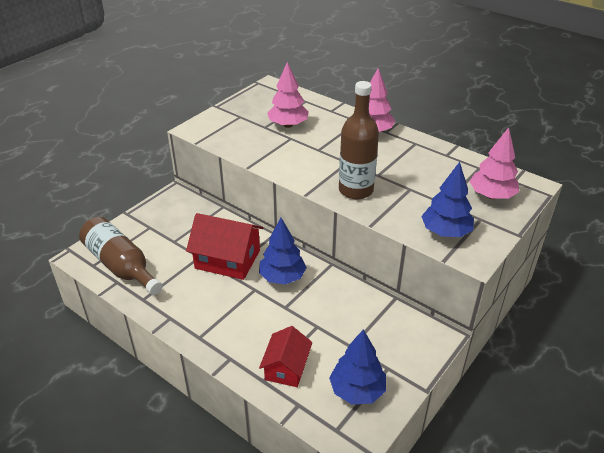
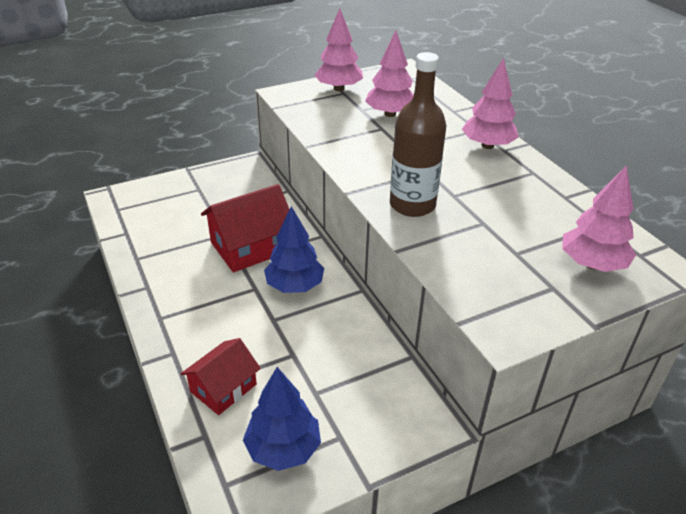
camera: 25 degrees right, 0 degrees up
(121, 265) = (142, 218): brown bottle -> none
(227, 259) = (250, 247): red house -> red house turned 75 degrees counterclockwise
(233, 114) = (338, 88): none -> pink tree
(445, 232) = (490, 289): blue tree -> none

